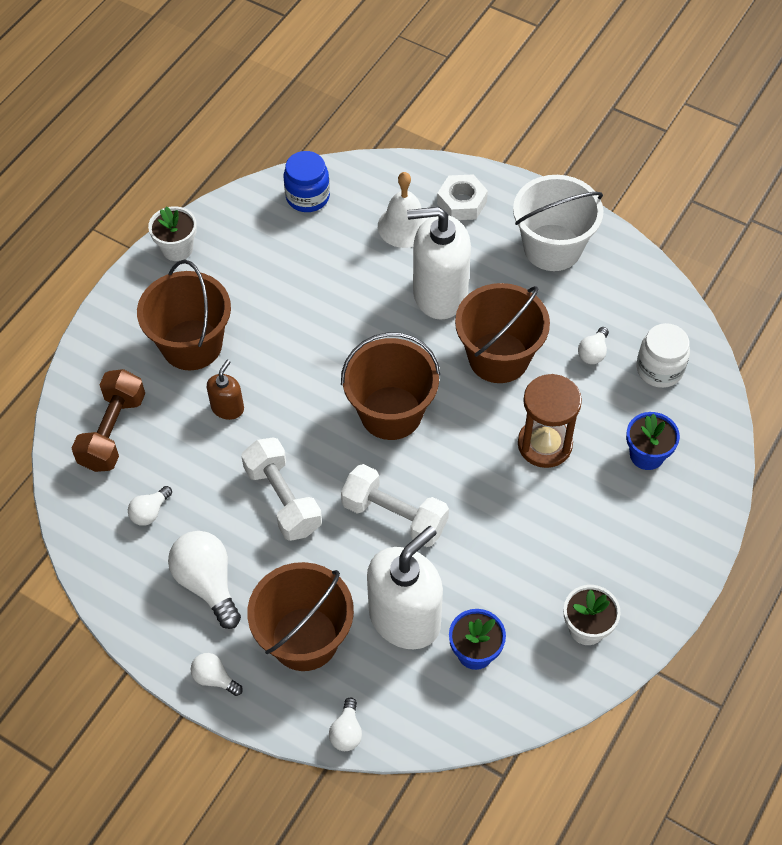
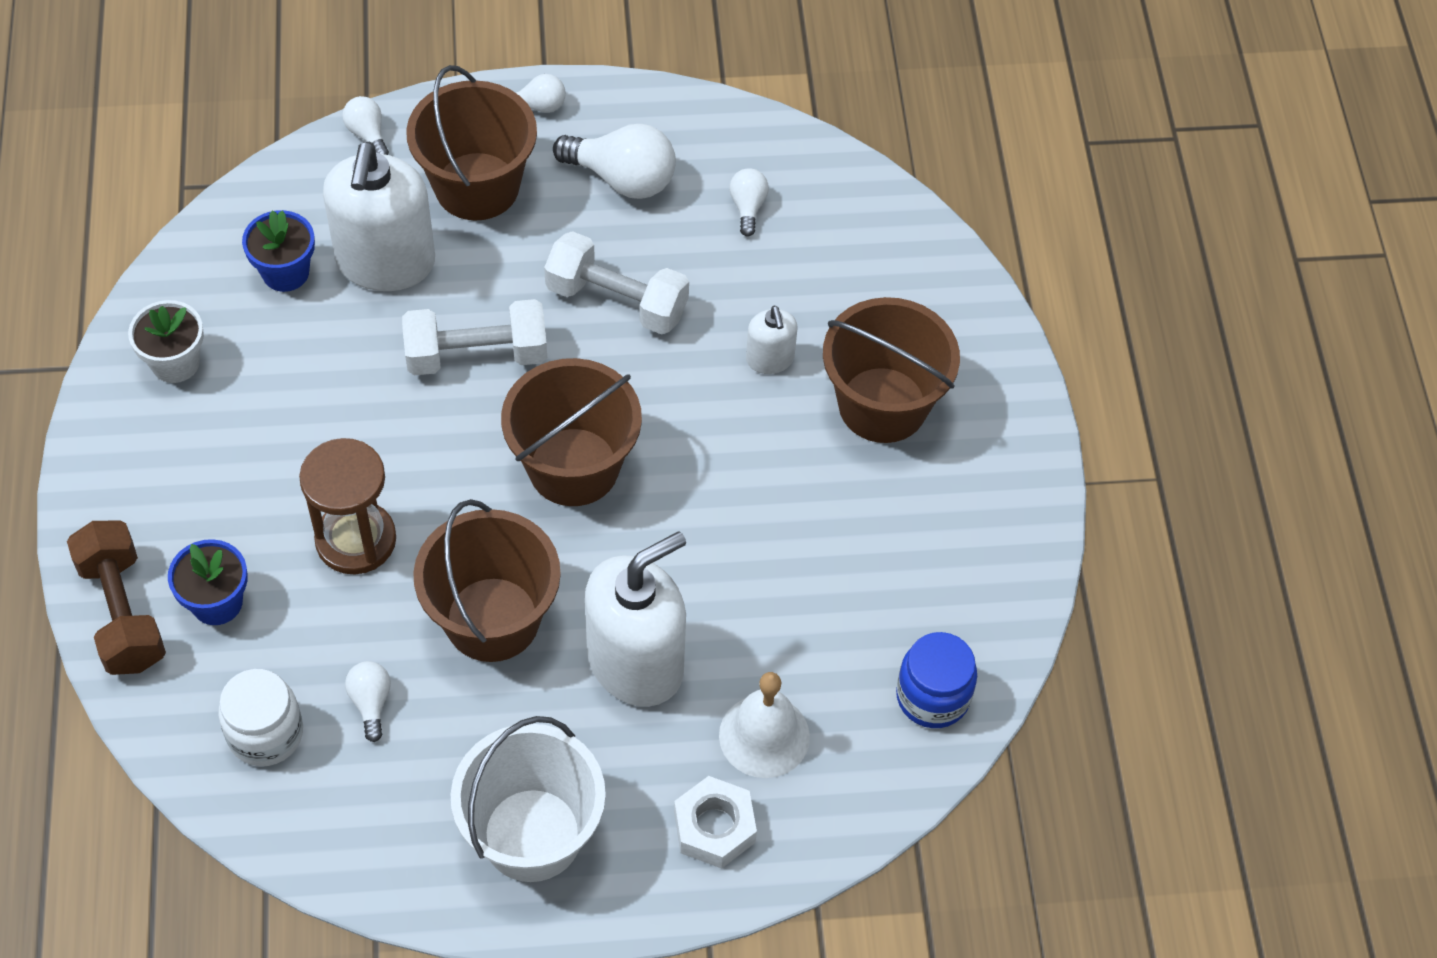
camera: 140 degrees right, 0 degrees up
(113, 431) = (870, 260): brown dumbbell -> brown dumbbell (122, 612)
(177, 248) = (1024, 513): white flower pot -> none
(227, 408) = (770, 359): brown soap dispenser -> white soap dispenser

